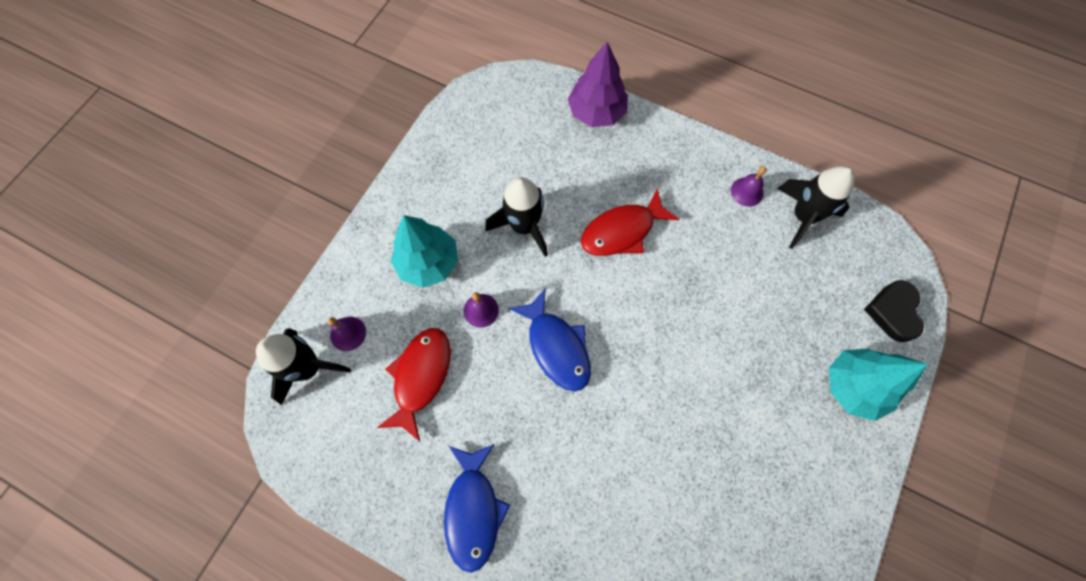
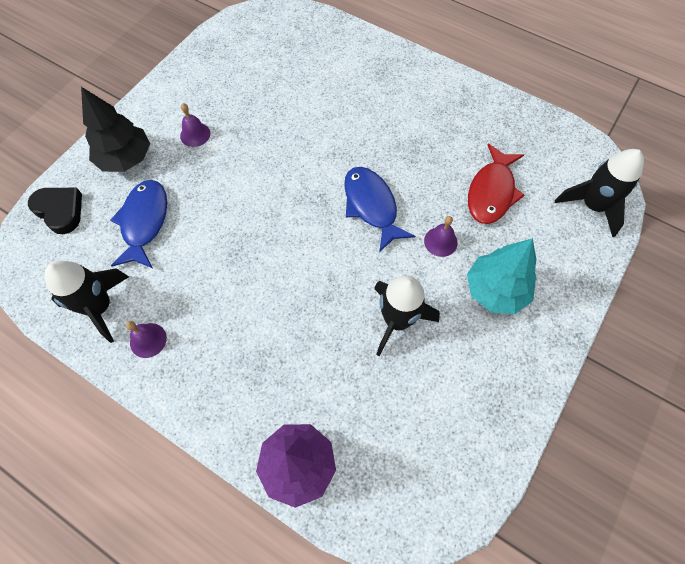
camera: 175 degrees left, 5 degrees down
(348, 333) = (563, 231): purple bell -> purple bell (195, 134)
(473, 510) = (442, 105): blue fish -> blue fish (144, 222)
(622, 231) = (293, 307): red fish -> none
(853, 386) = (126, 159): turquoise tree -> black tree
(893, 312) = (60, 211): black heart -> black heart turned 60 degrees counterclockwise

